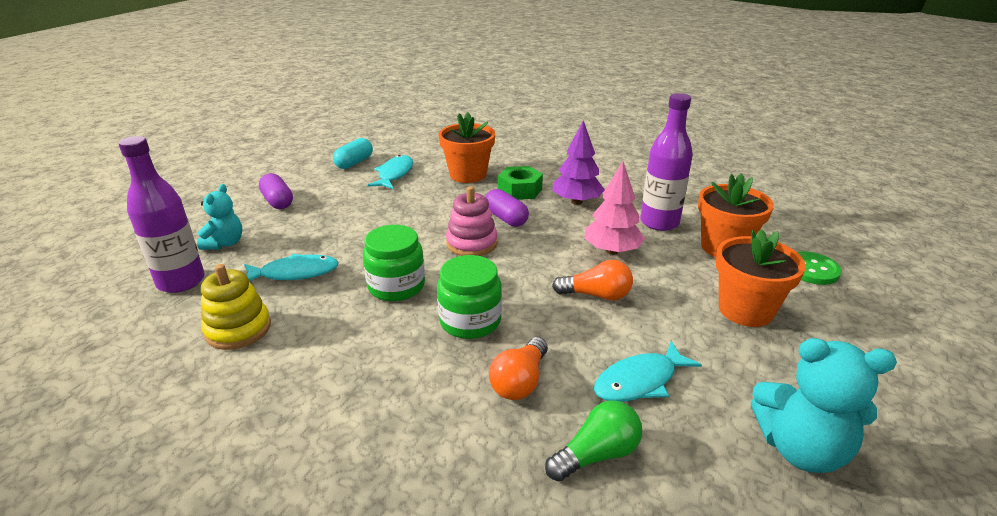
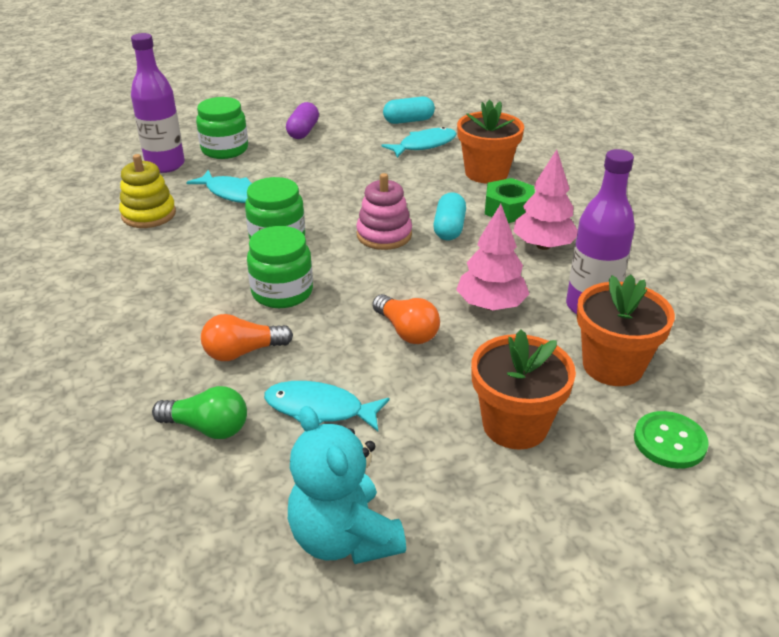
camera: 45 degrees right, 5 degrees up
(225, 243) = (225, 149): turquoise teddy bear -> green jar
(506, 218) = (449, 228): purple capsule -> turquoise capsule
(576, 202) = (543, 246): purple tree -> pink tree

